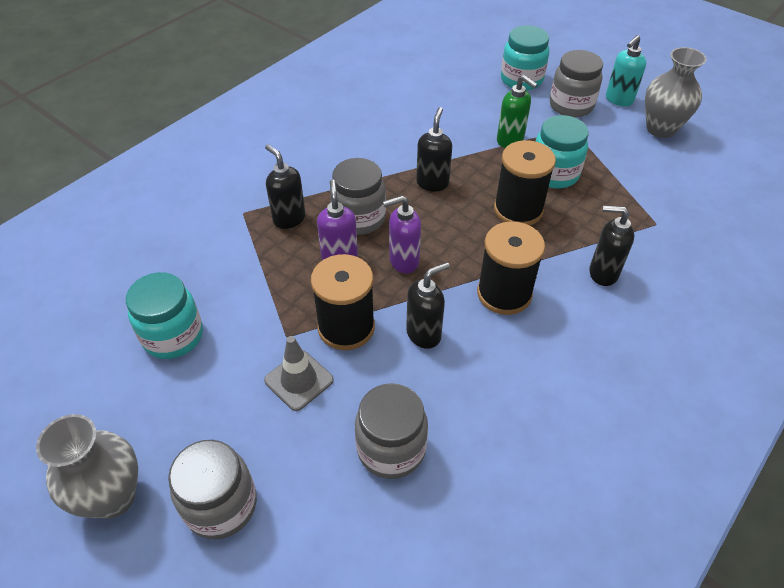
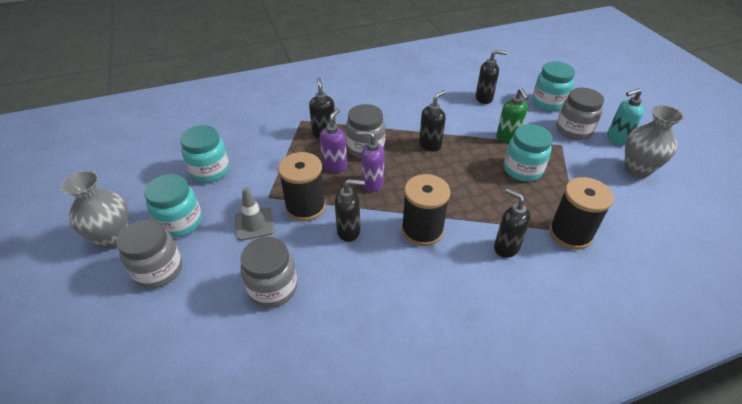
camera: 30 degrees right, 5 degrees down
(194, 427) = (180, 222): none -> turquoise jar
(449, 99) = (484, 98): none -> black soap dispenser
(518, 210) = (476, 182): black spool -> black spool (570, 233)

